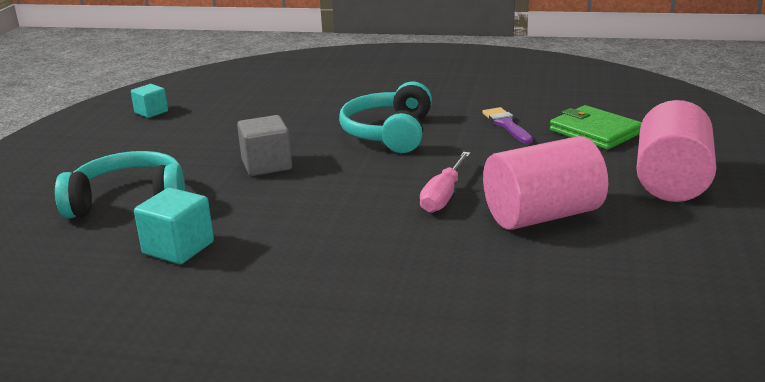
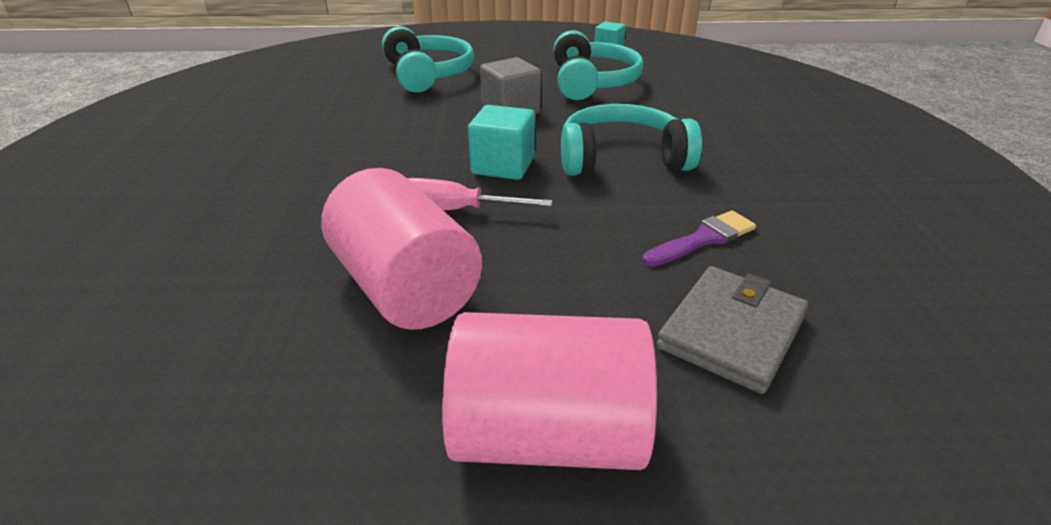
camera: 75 degrees right, 10 degrees up
(178, 248) = (346, 104): turquoise cube -> turquoise cube (503, 166)
(230, 127) = (592, 82): none -> turquoise headphones
(595, 132) = (731, 331): green wallet -> grey wallet

